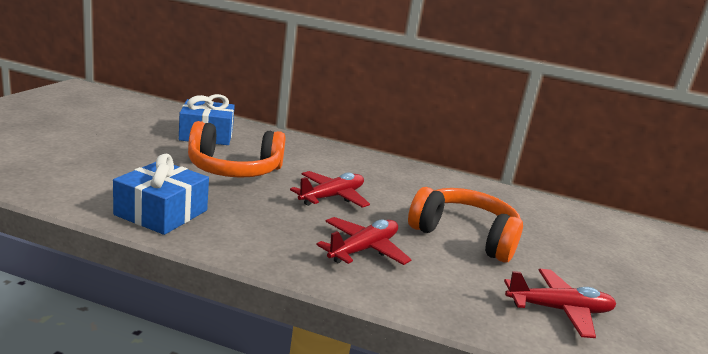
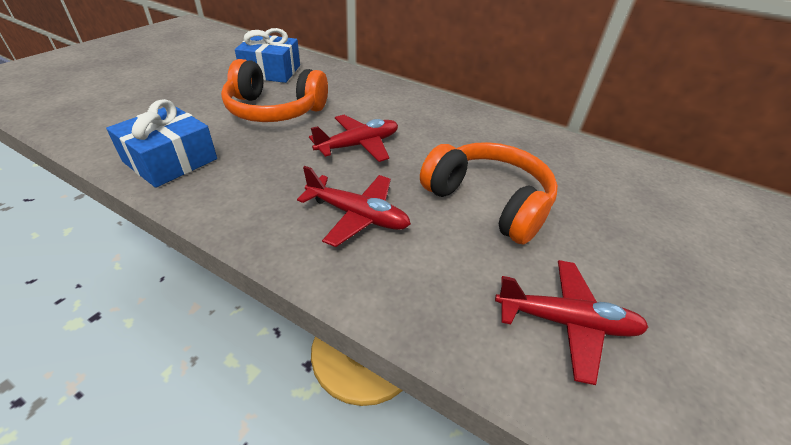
camera: 15 degrees right, 20 degrees up
(363, 249) = (357, 215): red plane -> red plane turned 60 degrees clockwise

